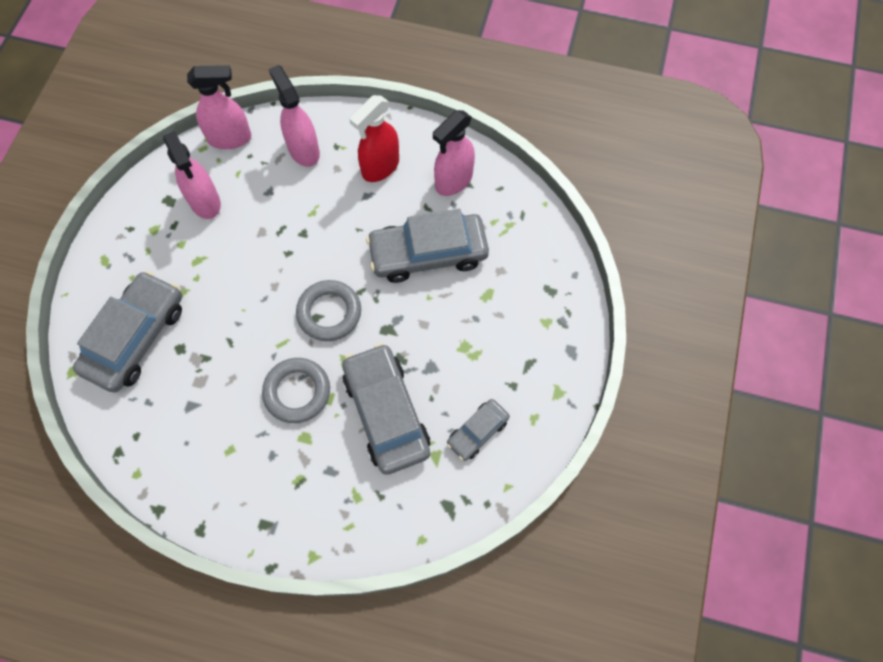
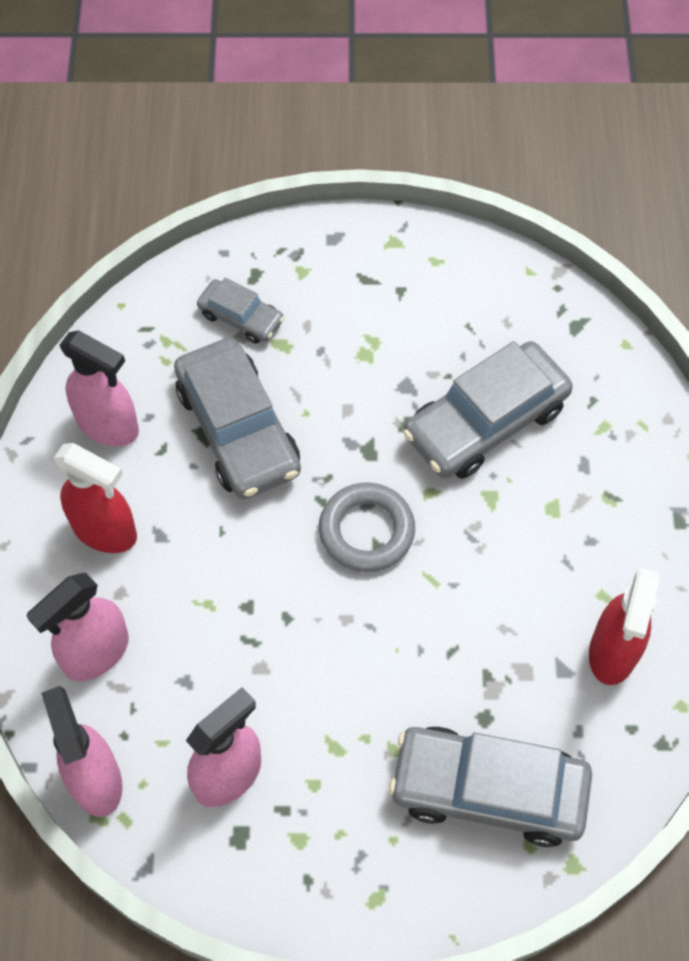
camera: 105 degrees left, 5 degrees down
(189, 442) = (613, 652): none -> red spray bottle
(297, 392) = (495, 537): grey ring -> none
(477, 432) = (474, 315): grey car -> grey car (241, 317)

